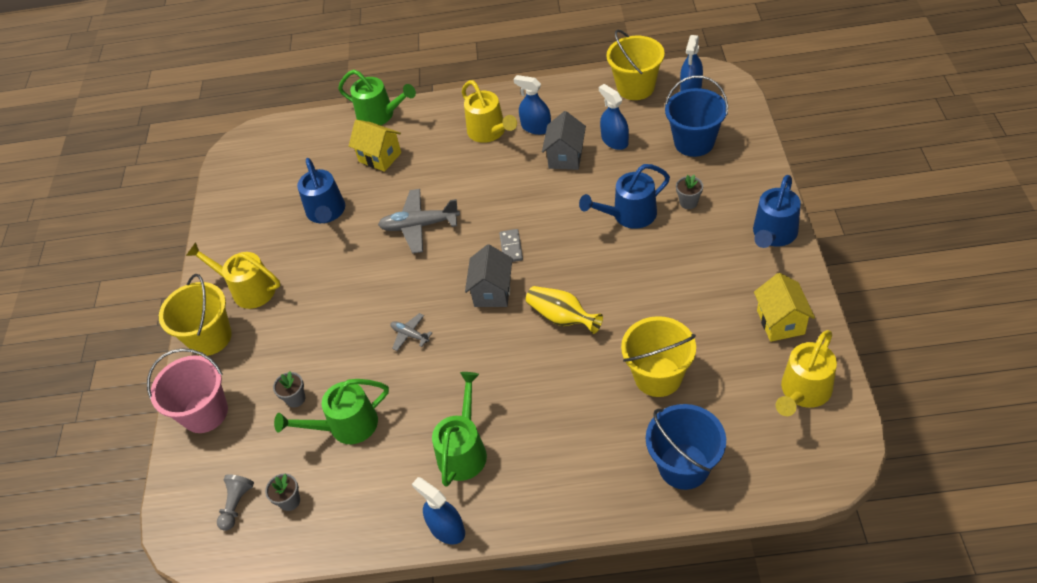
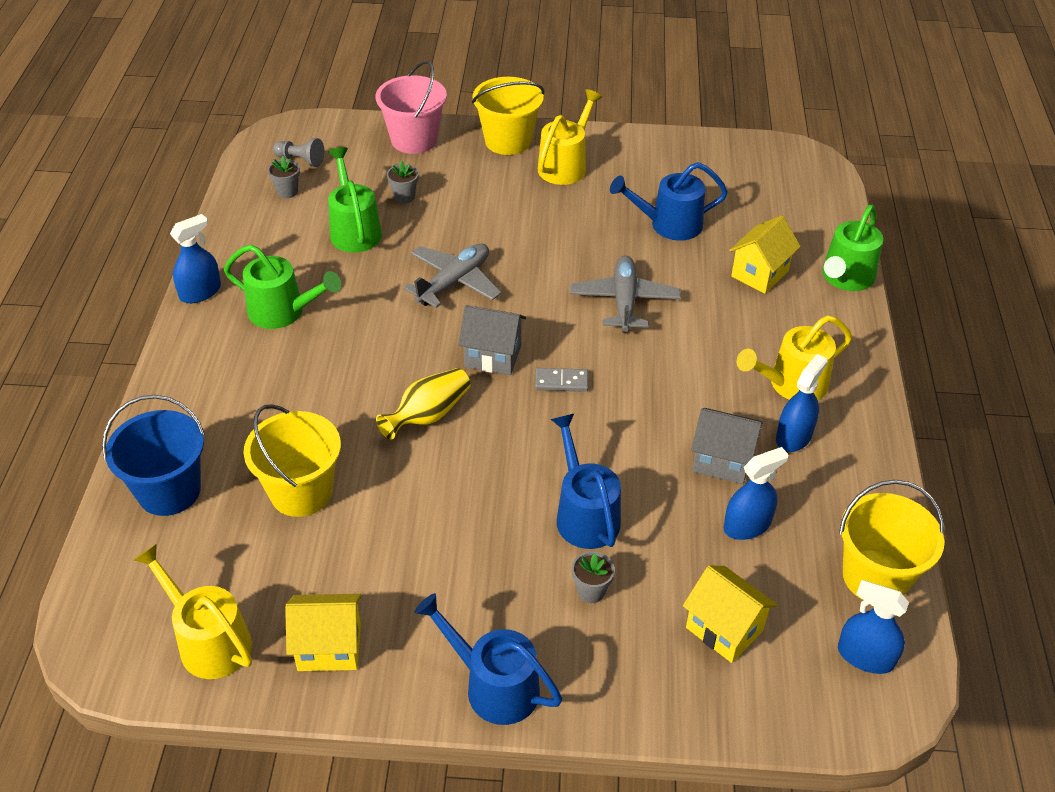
camera: 90 degrees right, 5 degrees down
(410, 335) = (454, 282): grey plane -> grey plane, size x1.91
(694, 142) = (724, 629): blue bucket -> yellow house

